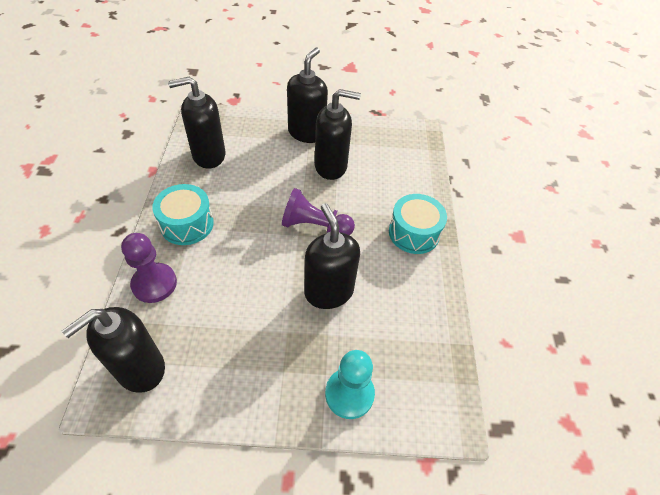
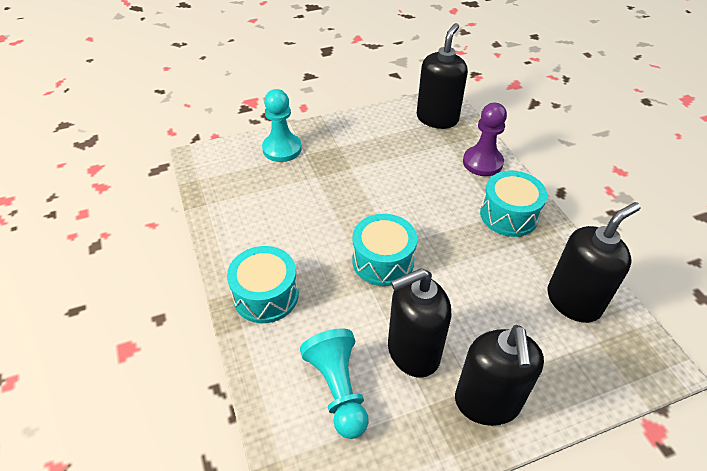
camera: 160 degrees right, 5 degrees down
(314, 226) = (383, 261): purple pawn -> turquoise drum
(328, 292) = (332, 205): black soap dispenser -> none
(385, 165) = (338, 389): none -> turquoise pawn

